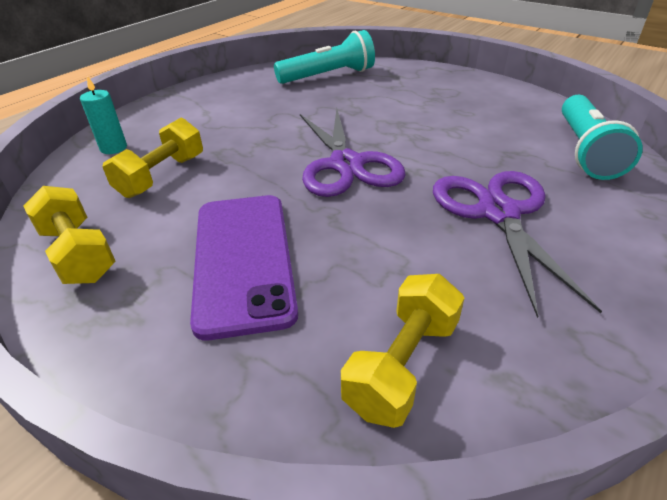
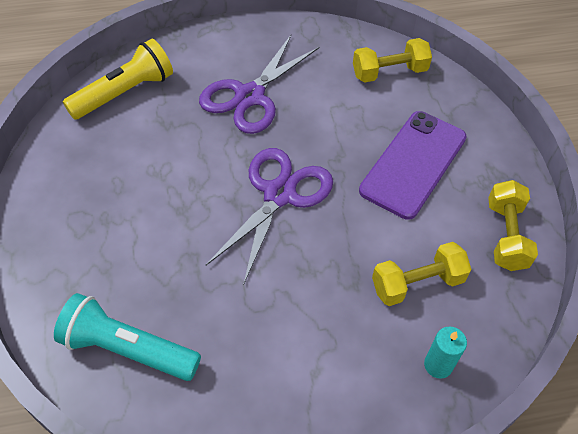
camera: 140 degrees left, 15 degrees up
(585, 151) = (124, 93): turquoise flashlight -> yellow flashlight

